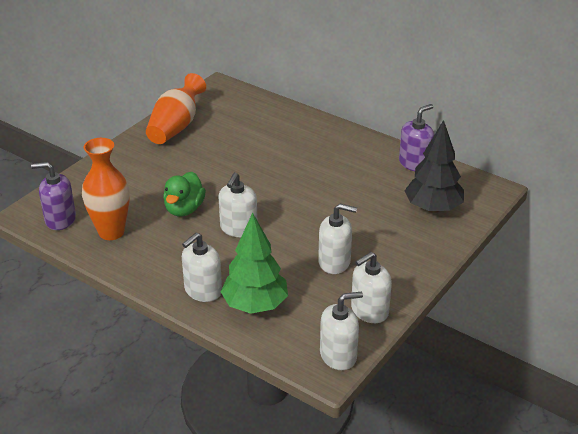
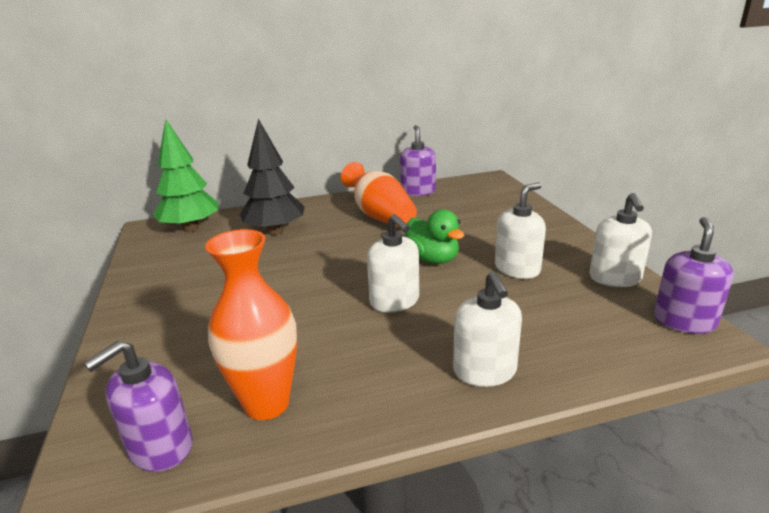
camera: 50 degrees left, 10 degrees down
(176, 126) = (158, 273): orange vase -> orange vase (379, 216)
(184, 209) = (309, 323): green duck -> green duck (432, 259)
(255, 305) = (550, 342): green tree -> green tree (191, 228)
(338, 355) = (684, 321): white soap dispenser -> purple soap dispenser
(433, 208) = (488, 204): black tree -> black tree (275, 231)

